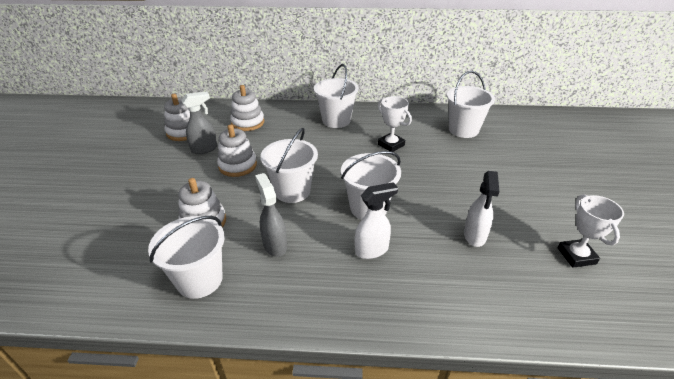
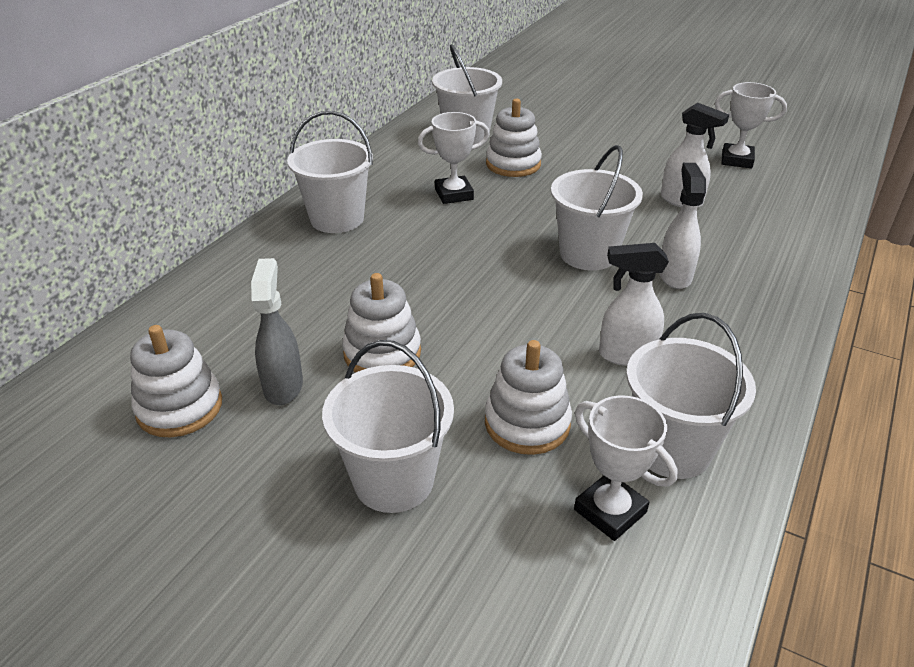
camera: 65 degrees left, 0 degrees up
(148, 265) = (610, 511): none -> white trophy
(248, 122) = (238, 312): white stacking toy -> white stacking toy (513, 164)
(275, 245) = (626, 355): grey spray bottle -> white spray bottle
(292, 191) = (504, 309): white bucket -> white bucket (393, 480)

